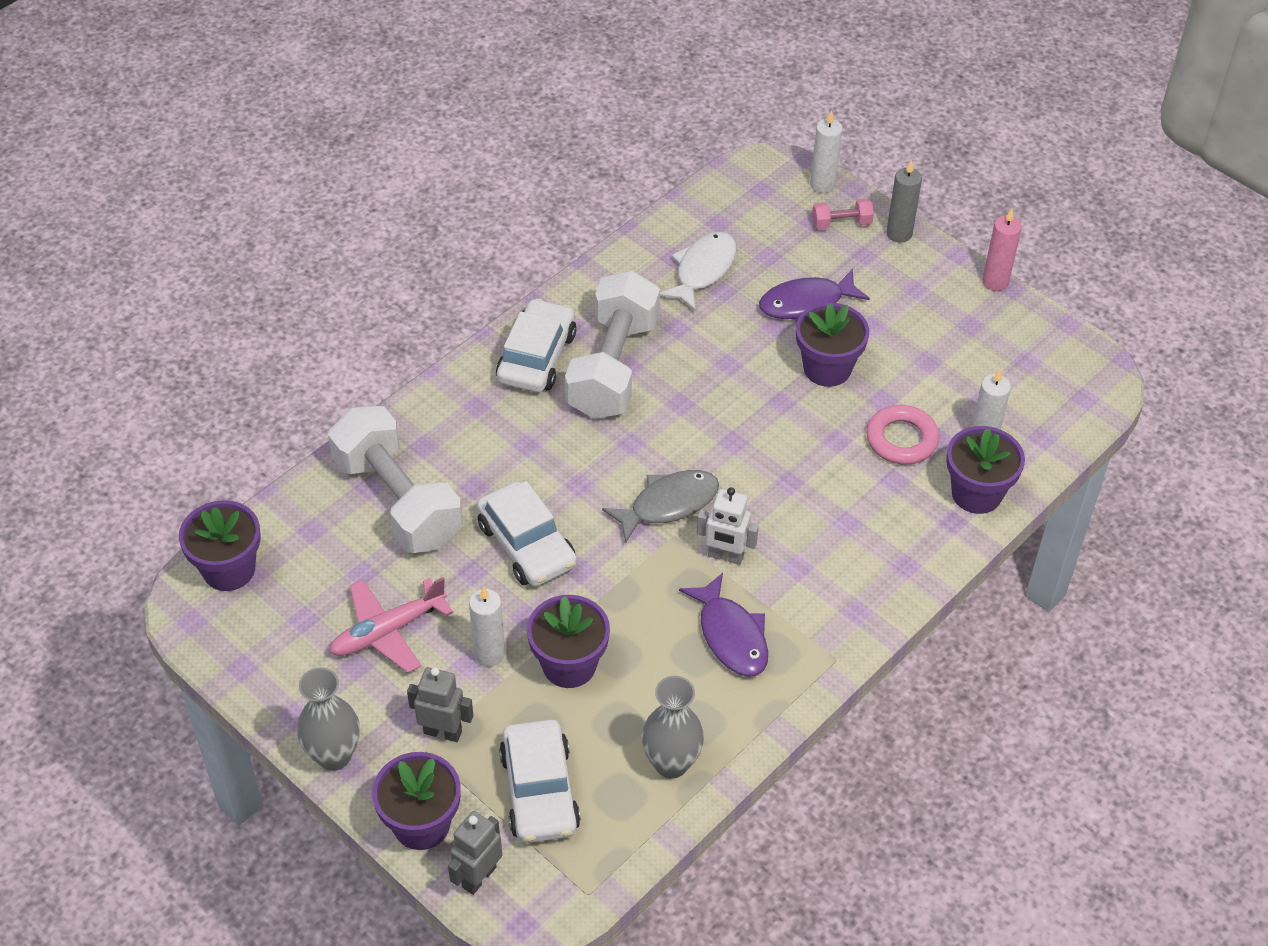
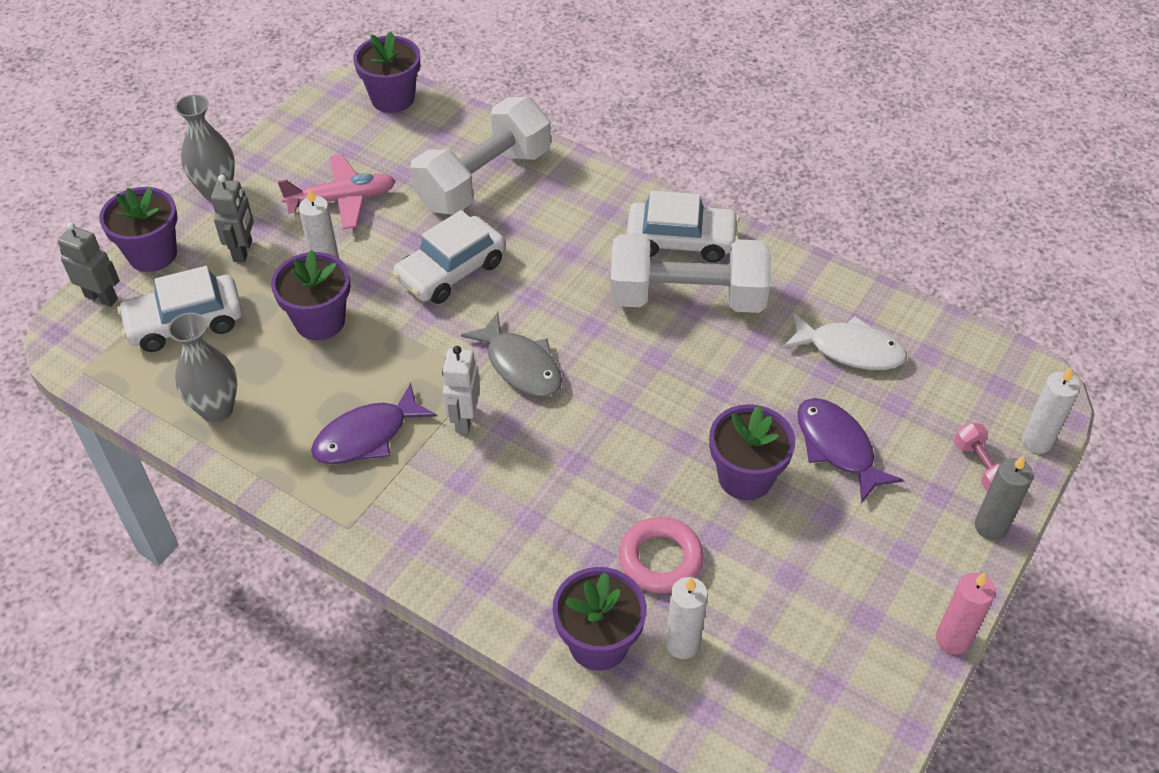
camera: 80 degrees right, 0 degrees up
(387, 631) = (342, 199): pink plane -> pink plane turned 120 degrees clockwise

